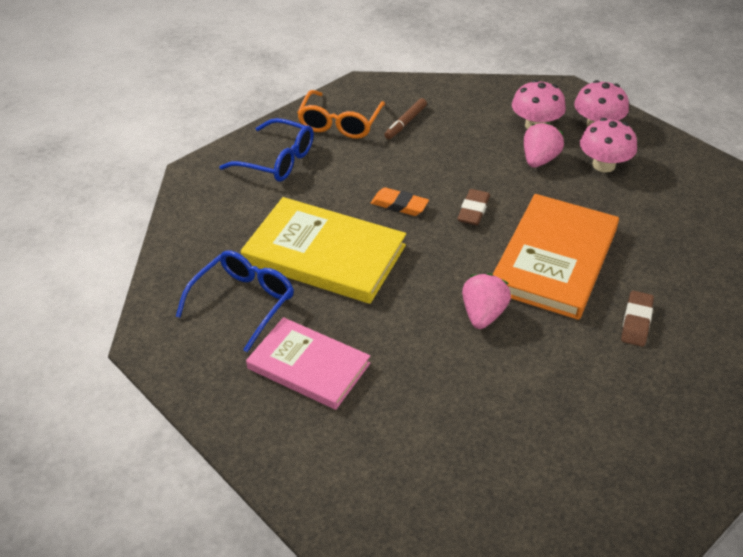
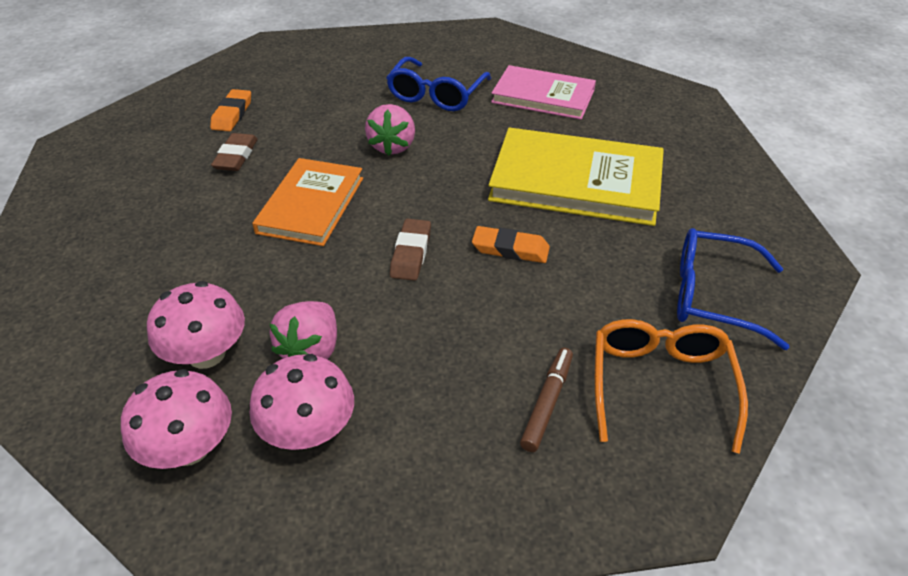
camera: 170 degrees right, 0 degrees up
(242, 303) = (632, 131): blue glasses -> blue glasses (436, 94)
(554, 259) = (311, 205): orange book -> orange book, size x0.66
(660, 383) = (232, 114): none -> orange eraser

